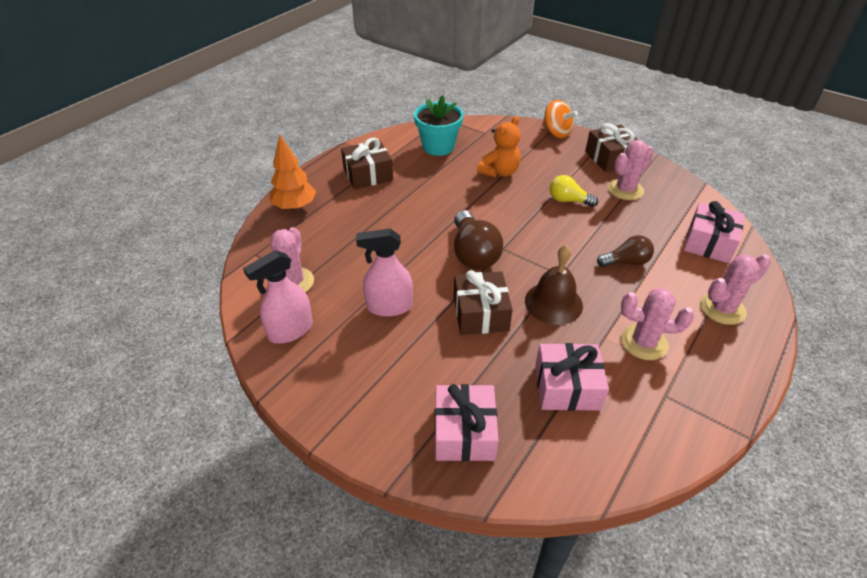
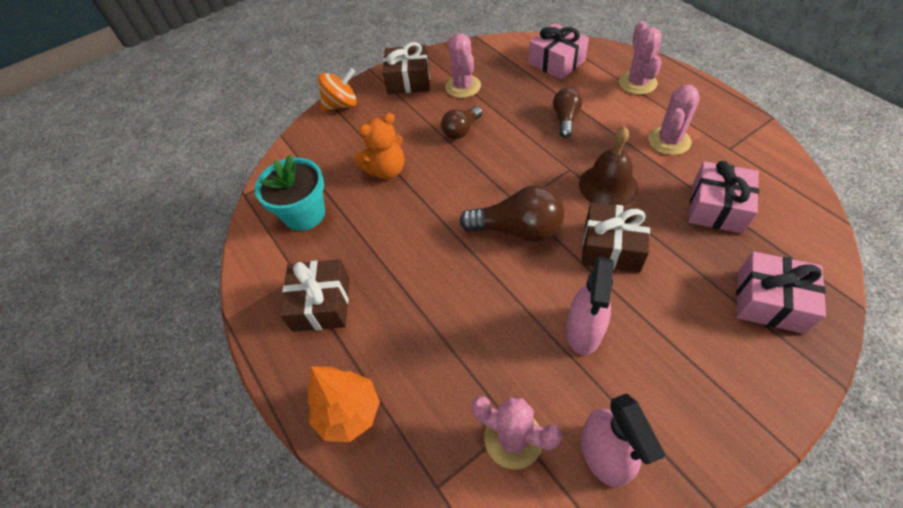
camera: 65 degrees left, 10 degrees up
(499, 172) = (386, 170): orange teddy bear -> orange teddy bear turned 90 degrees clockwise
(568, 200) = (461, 130): yellow light bulb -> brown light bulb

